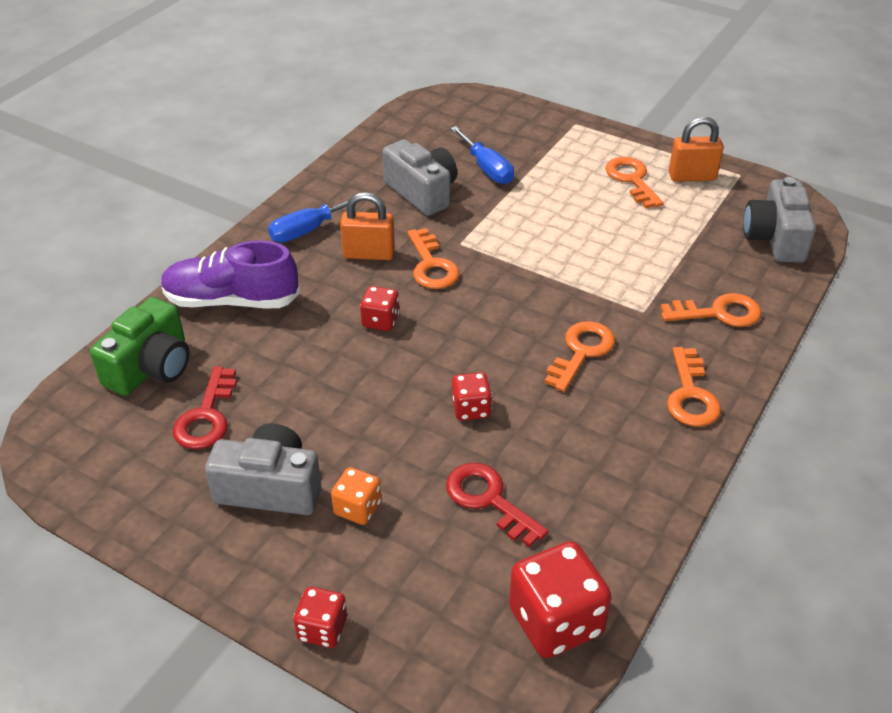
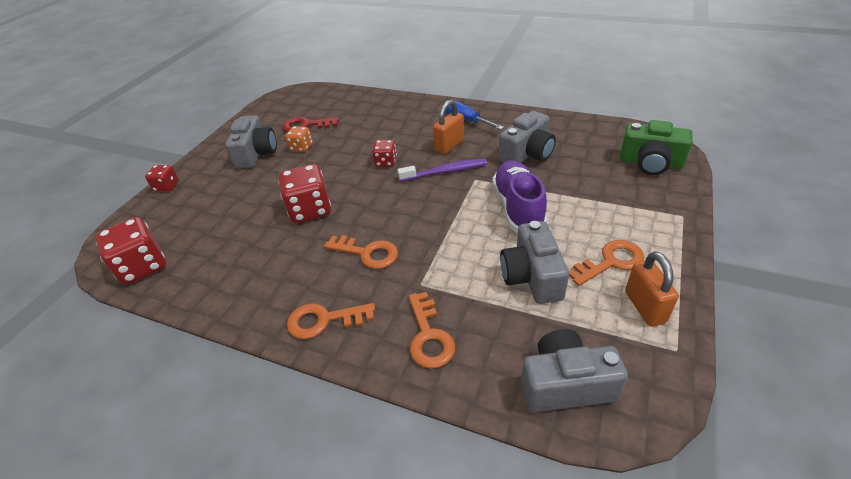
camera: 85 degrees right, 0 degrees up
(151, 367) = (340, 103): green camera -> green camera (650, 163)
(232, 301) = (393, 112): purple shoe -> purple shoe (518, 207)
(357, 508) = (238, 182): orange dice -> orange dice (301, 147)
(369, 254) = (449, 145): orange padlock -> orange padlock turned 45 degrees clockwise
(432, 265) = (445, 171): orange key -> purple toothbrush
(471, 409) = (310, 209): red dice -> red dice, size x1.80
(487, 169) = (575, 177): blue screwdriver -> none
(488, 500) = (236, 227): red key -> none
(644, 231) = (532, 276): none -> grey camera

